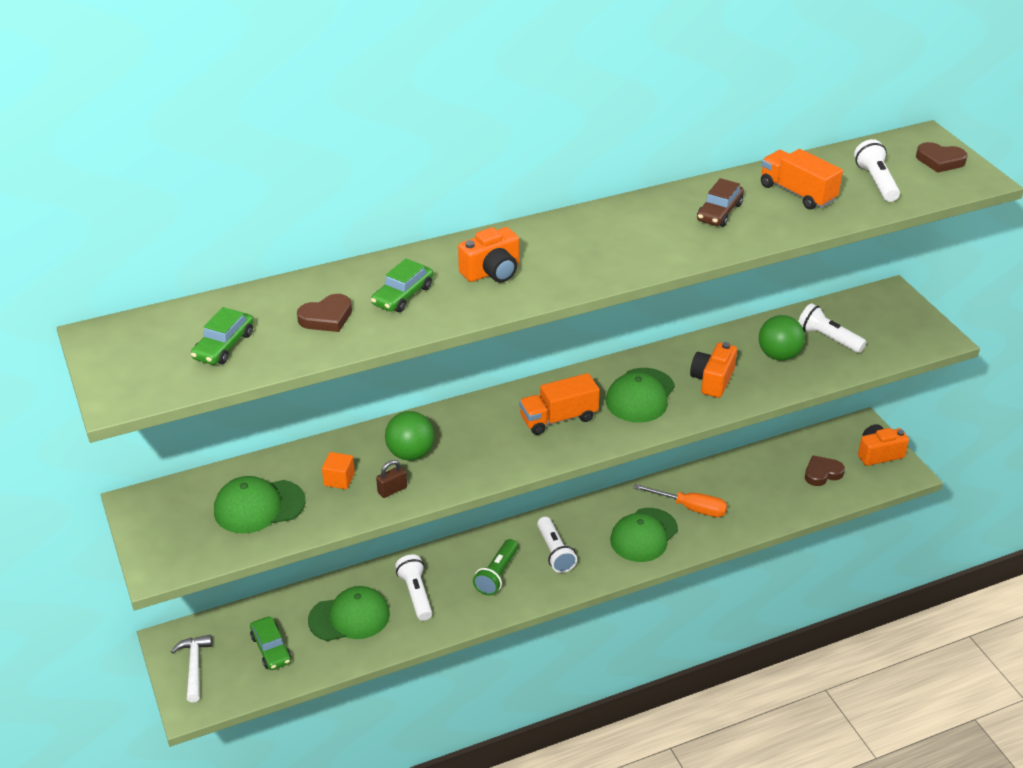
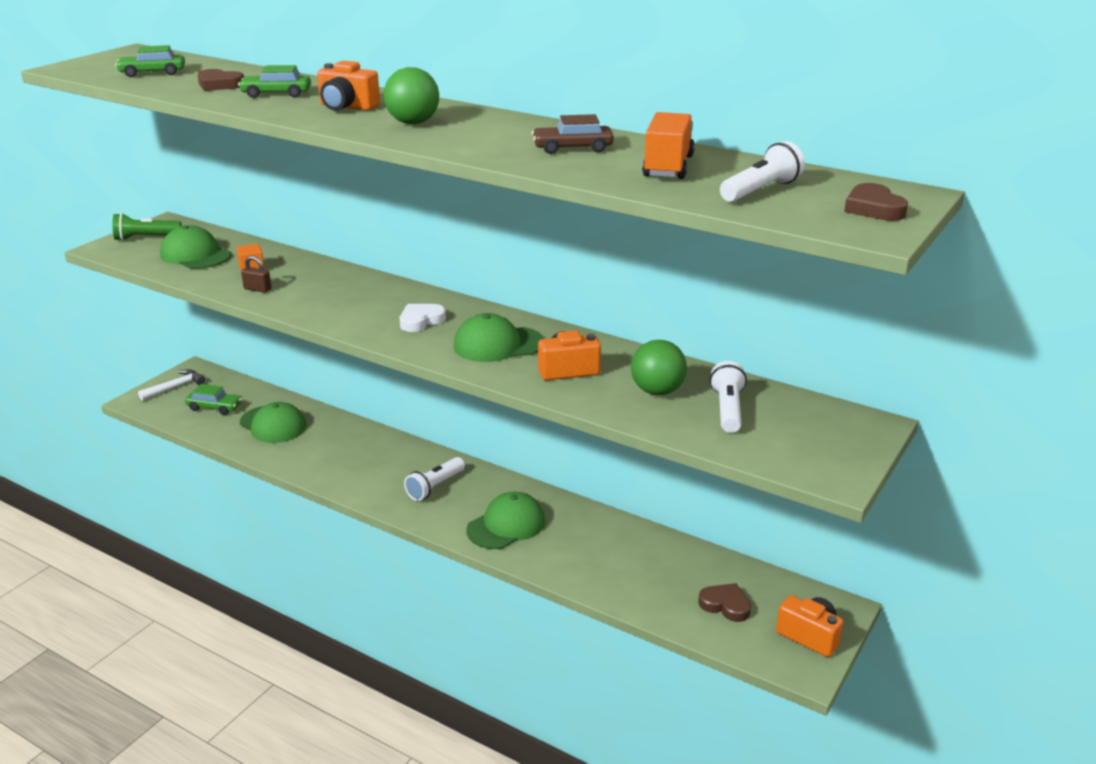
camera: 55 degrees right, 10 degrees down
(271, 649) = (214, 407): green car -> green car turned 105 degrees counterclockwise
(410, 453) = (309, 282): green ball -> green ball (413, 123)
(415, 594) = (323, 442): white flashlight -> none
(497, 575) = (379, 469): green flashlight -> green flashlight (145, 238)
(558, 418) = (421, 321): orange truck -> white heart
(644, 535) = (506, 525): green cap -> green cap turned 135 degrees clockwise
(690, 508) = (573, 539): orange screwdriver -> none

